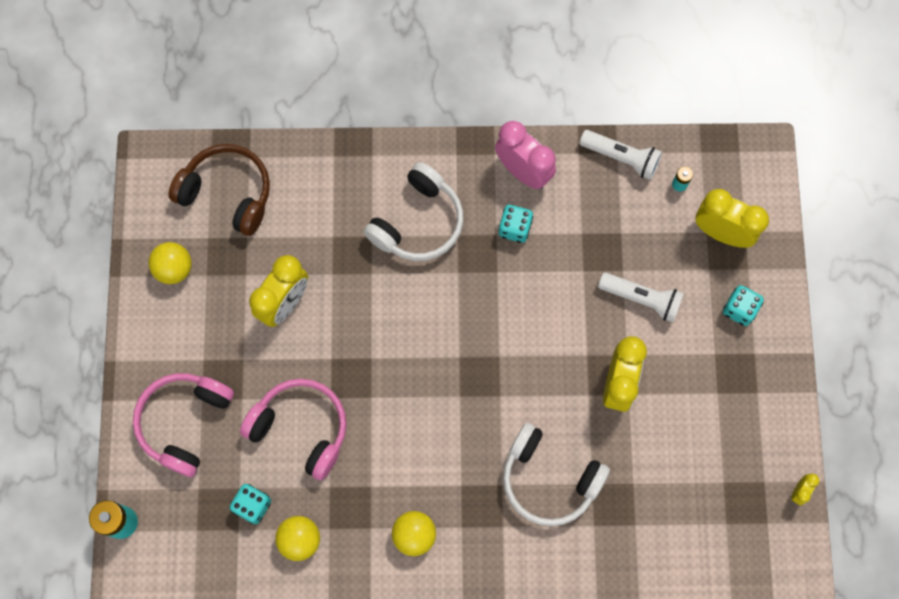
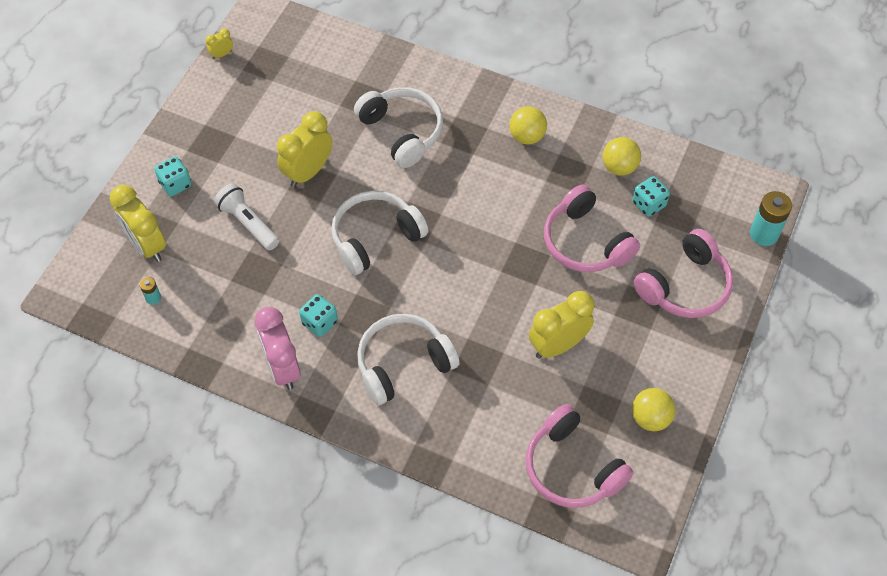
camera: 155 degrees left, 15 degrees down
(228, 193) = (571, 468): brown headphones -> pink headphones
(511, 339) = (375, 237): none -> white headphones
(621, 158) = (188, 341): white flashlight -> none

